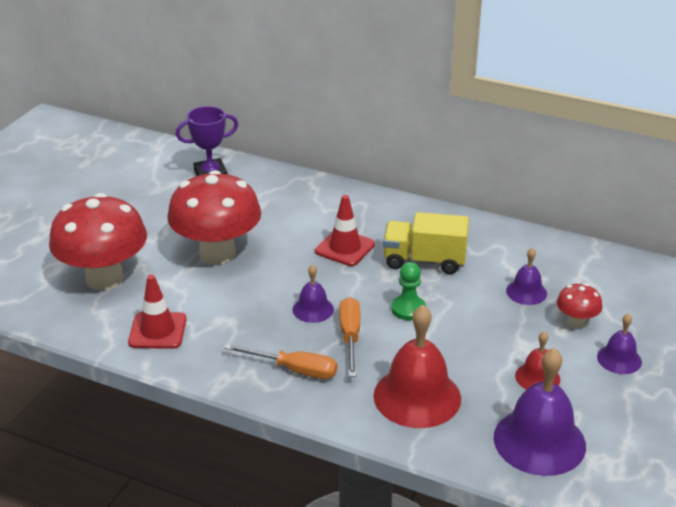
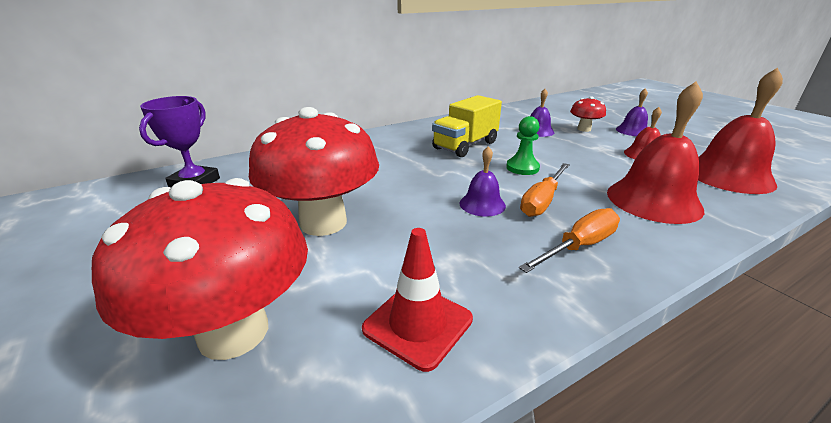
camera: 55 degrees left, 5 degrees down
(345, 248) = (409, 164): red traffic cone -> none
(350, 337) = (542, 201): orange screwdriver -> orange screwdriver turned 90 degrees counterclockwise
(539, 441) = (728, 175): purple bell -> red bell

